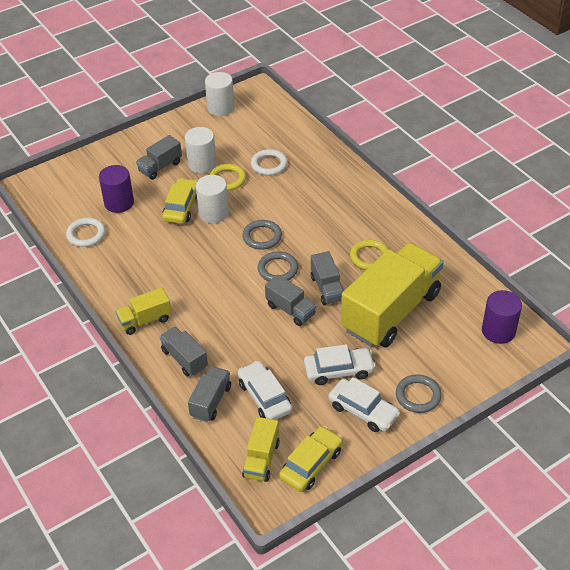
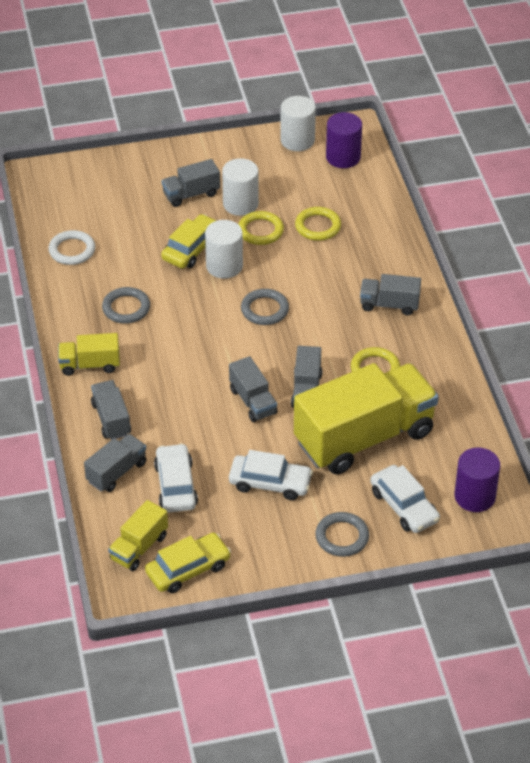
camera: 20 degrees right, 0 degrees up
(119, 203) = (125, 224): purple cylinder -> purple cylinder (343, 157)
(269, 164) = (318, 226): white ring -> yellow ring
(277, 269) = (263, 352): grey ring -> grey ring (126, 308)
(353, 206) = (389, 304): none -> grey truck
(363, 411) = (273, 533): white car -> white car (404, 506)

